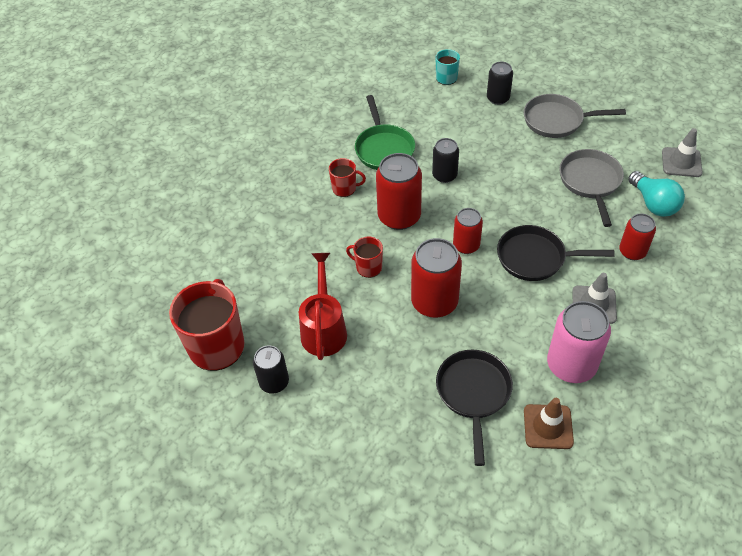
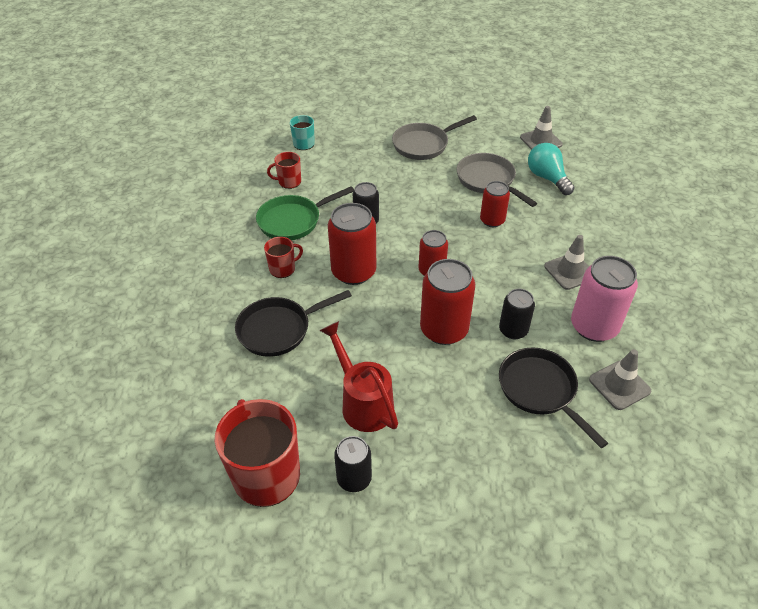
camera: 35 degrees left, 5 degrees down
(368, 267) = (360, 327): red mug -> red mug (289, 182)
(384, 149) = (293, 221): green pan -> green pan turned 105 degrees clockwise
(498, 98) = (361, 145): black can -> black can (513, 330)
(535, 258) = (495, 255): black pan -> black pan (278, 329)
(548, 426) = (619, 385): brown traffic cone -> grey traffic cone
(632, 251) = (562, 219): red can -> red can (492, 220)
(653, 204) = (547, 178): turquoise light bulb -> turquoise light bulb turned 150 degrees counterclockwise

